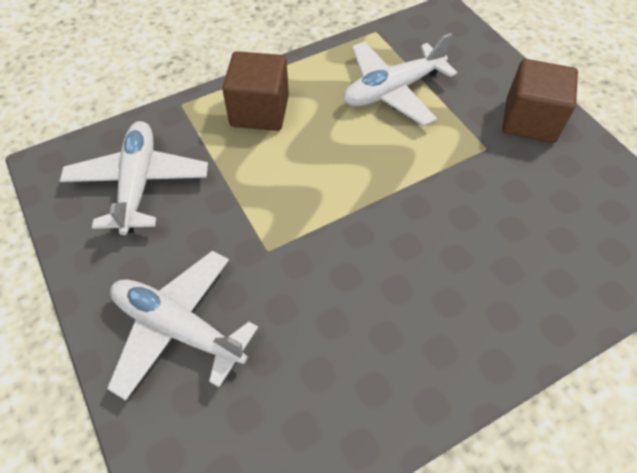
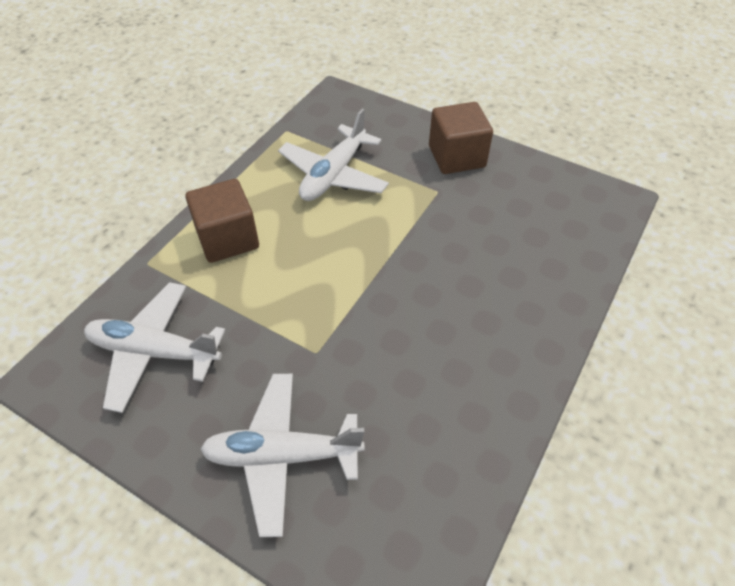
camera: 30 degrees left, 5 degrees down
(138, 183) = (154, 352): white plane -> white plane turned 45 degrees counterclockwise

